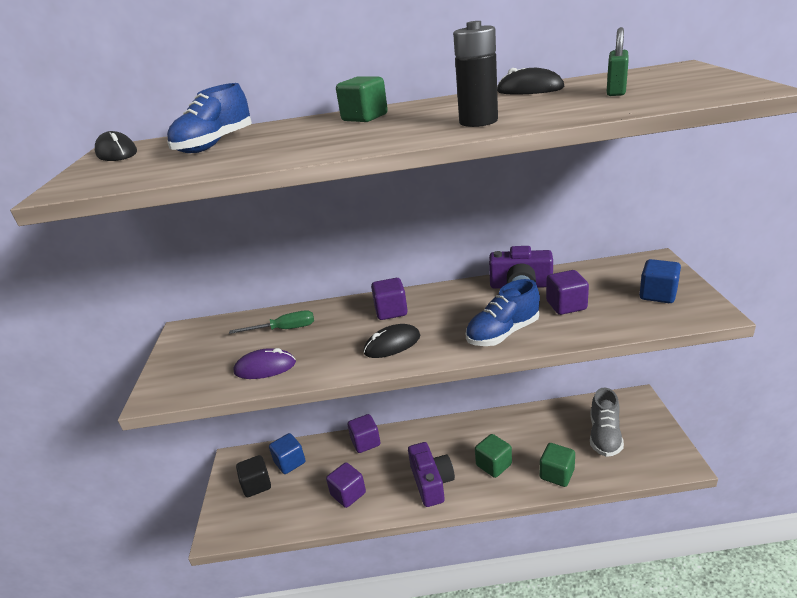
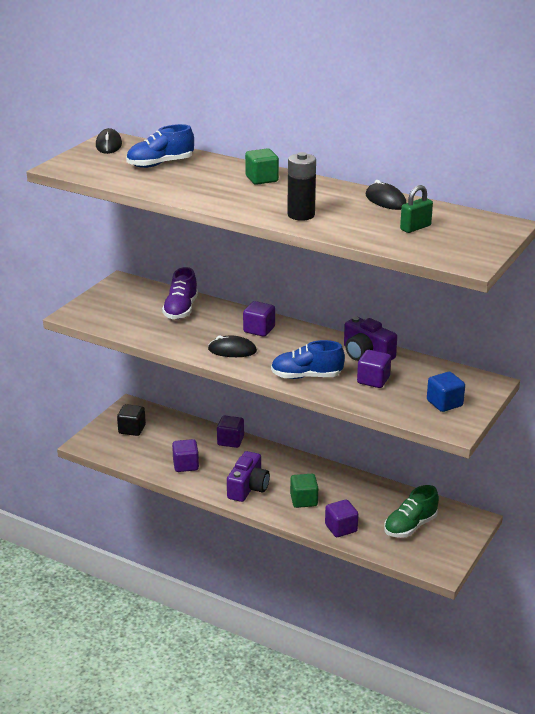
camera: 30 degrees right, 0 degrees up
(265, 367) = (145, 328): purple mouse -> none
(284, 329) = (181, 310): green screwdriver -> purple shoe
(290, 462) = (166, 427): blue cube -> none
(557, 474) = (341, 528): green cube -> purple cube
(604, 436) = (410, 526): grey shoe -> green shoe

